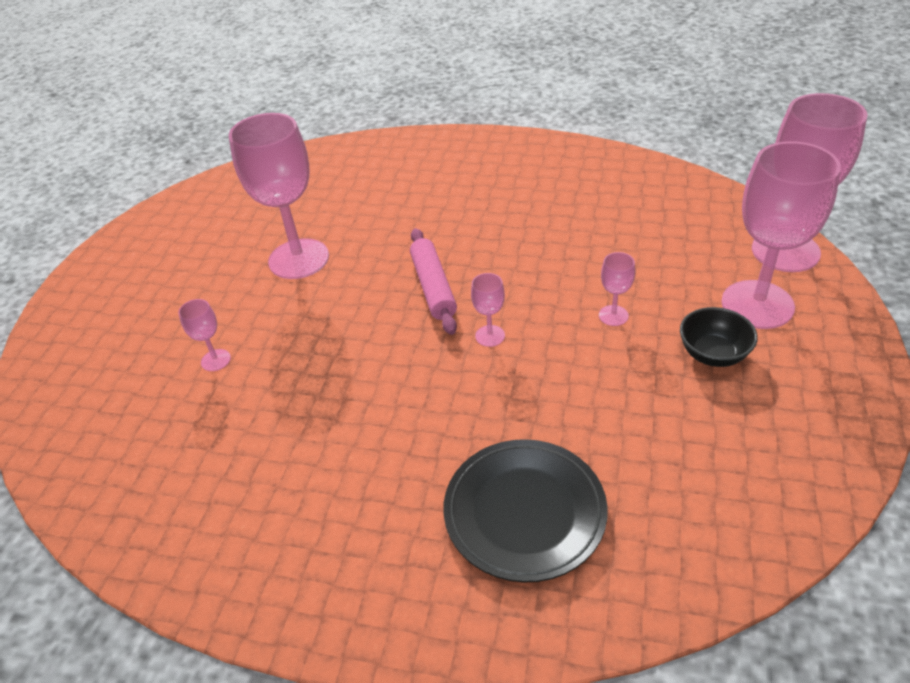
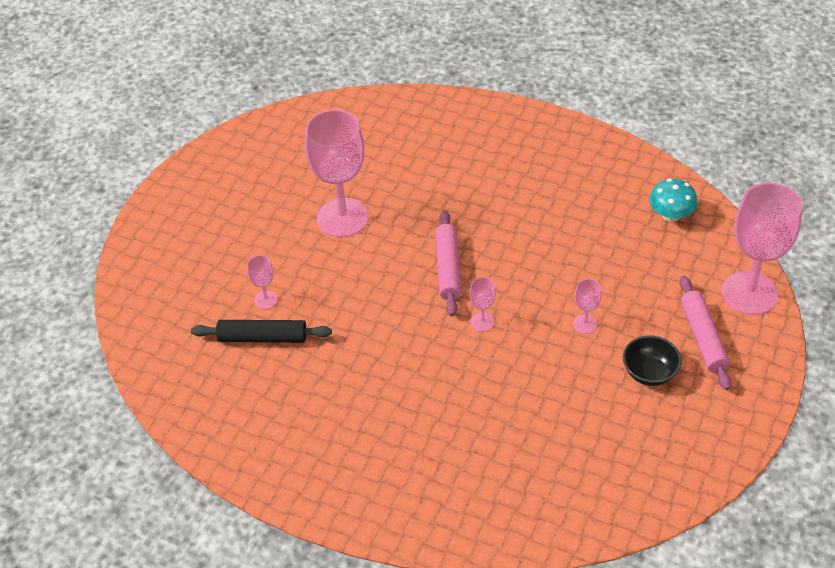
camera: 10 degrees right, 5 degrees up
(215, 405) = (262, 338): none -> black rolling pin
(524, 512) = (469, 463): black plate -> none
(663, 195) = (670, 215): none -> turquoise mushroom
(757, 304) = (703, 337): pink goblet -> pink rolling pin

